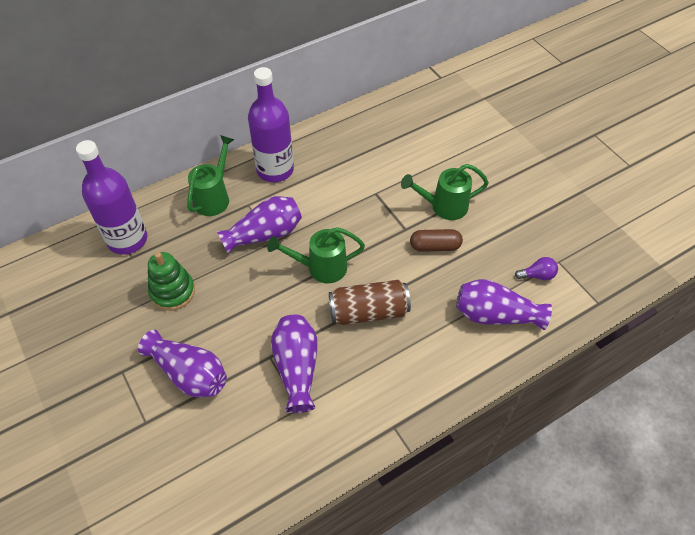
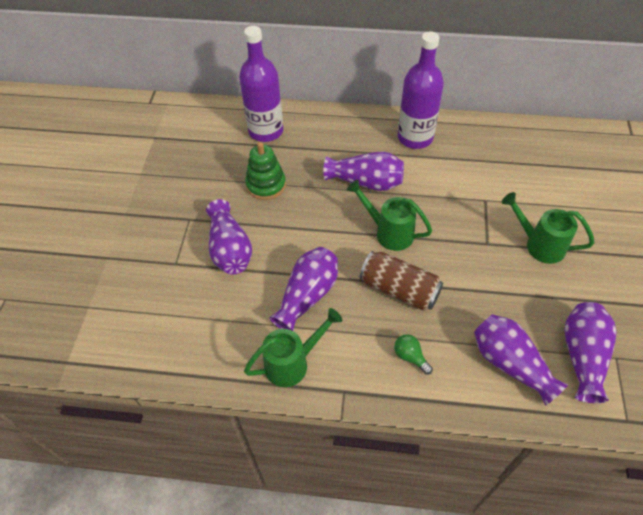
camera: 40 degrees right, 0 degrees up
(214, 197) = (351, 133): green watering can -> green watering can (292, 363)
(421, 361) = (410, 356): none -> green light bulb
(435, 246) = (502, 273): brown capsule -> none
(537, 275) = (582, 356): purple light bulb -> purple vase

